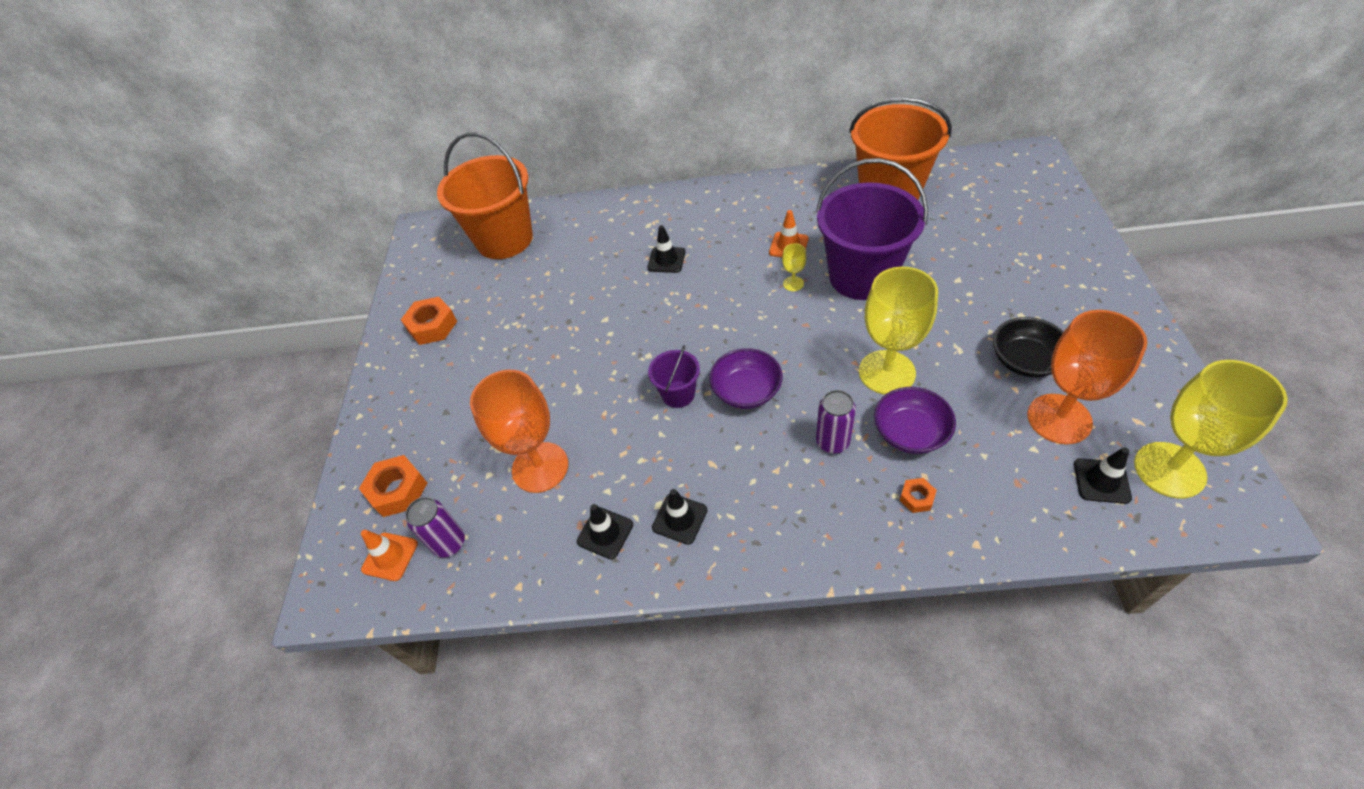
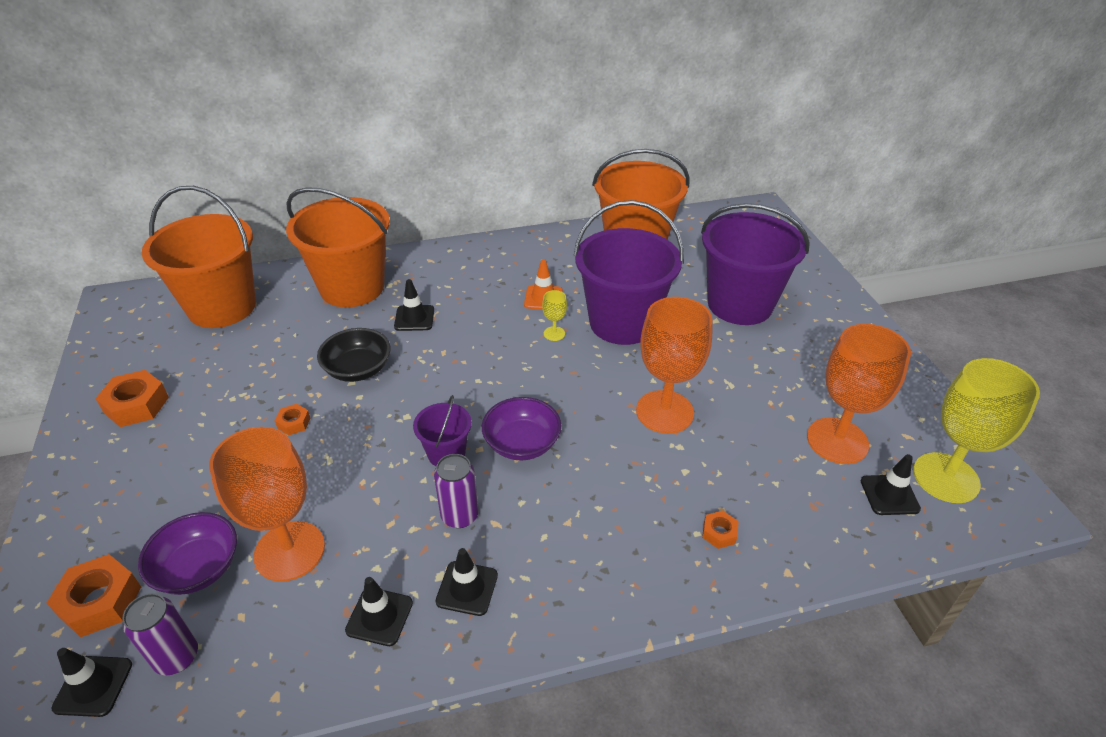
camera: 20 degrees left, 10 degrees down
(390, 556) = (93, 686): orange traffic cone -> black traffic cone
(553, 353) = (294, 423): none -> orange nut
(615, 226) = (352, 287): none -> orange bucket
(832, 442) = (622, 486): purple can -> purple can (459, 515)
(886, 372) = (664, 412): yellow goblet -> orange goblet
(910, 433) = (699, 468): purple bowl -> purple bowl (198, 568)
(987, 263) = (740, 304): none -> purple bucket
(1025, 360) = (793, 390): black bowl -> black bowl (358, 369)

